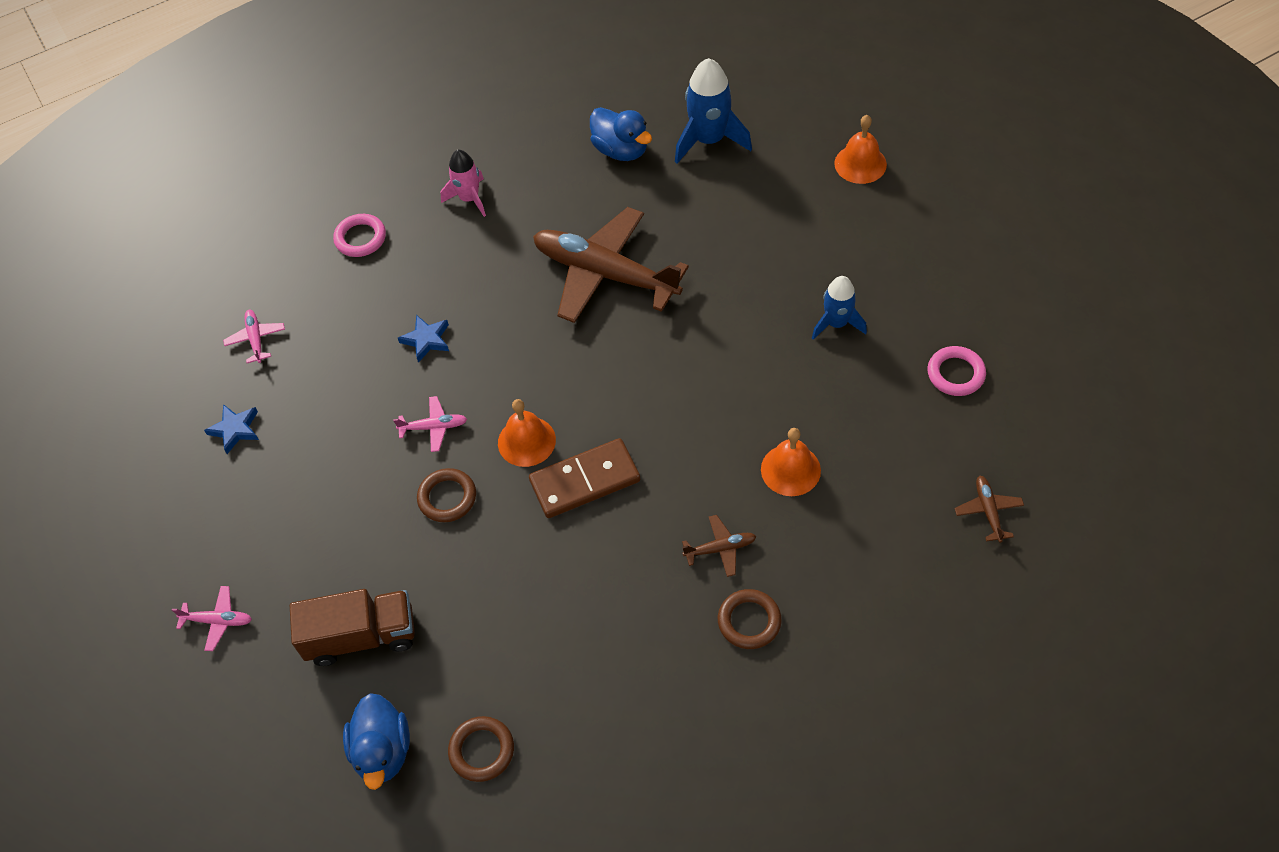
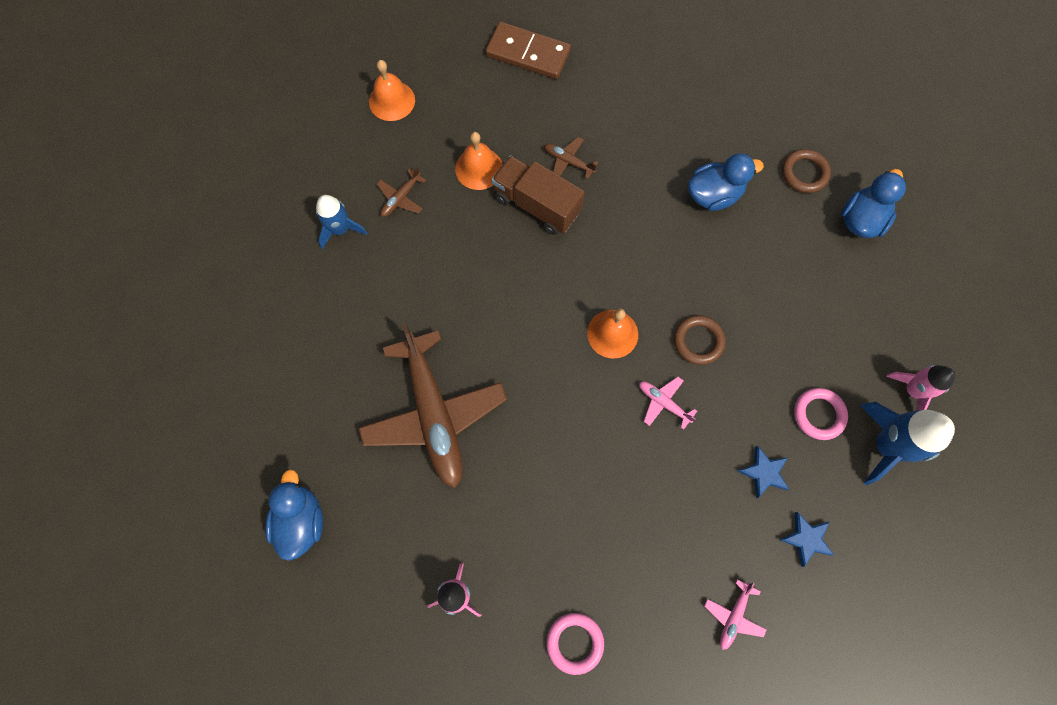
camera: 140 degrees left, 15 degrees up
(217, 621) = (912, 390): pink plane -> pink rocket
(361, 636) = (825, 297): brown truck -> brown truck (537, 204)
(426, 340) = (608, 483): blue star -> blue star (764, 472)
(552, 642) = (714, 195): none -> blue duck
(585, 481) = (603, 272): brown domino -> brown domino (528, 53)
(709, 140) = (233, 461): blue rocket -> blue rocket (886, 445)
(749, 621) = (595, 112): brown ring -> none
(860, 164) = (170, 329): orange bell -> orange bell (391, 100)
(955, 374) = (320, 135): pink ring -> pink ring (819, 414)
(988, 511) = (407, 54): brown plane -> brown plane (401, 198)

